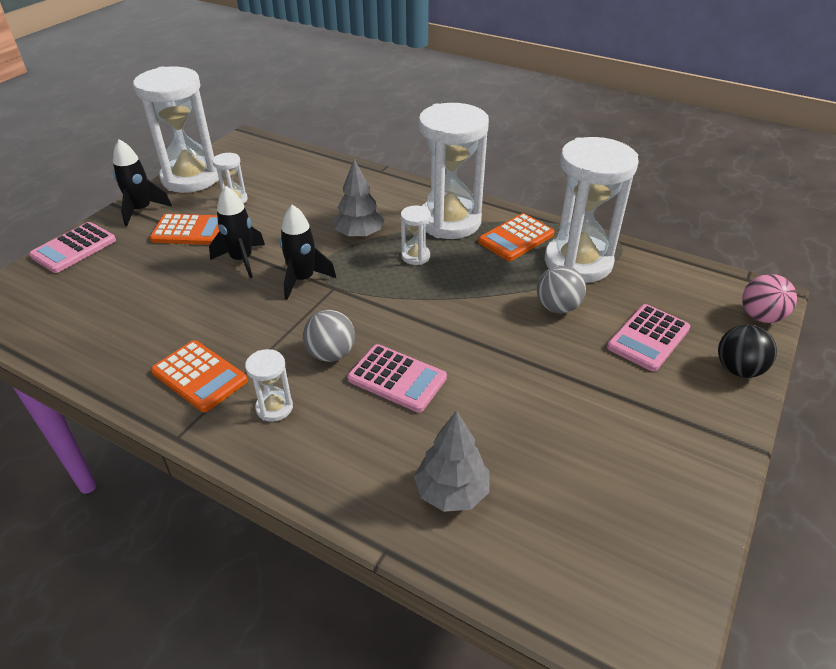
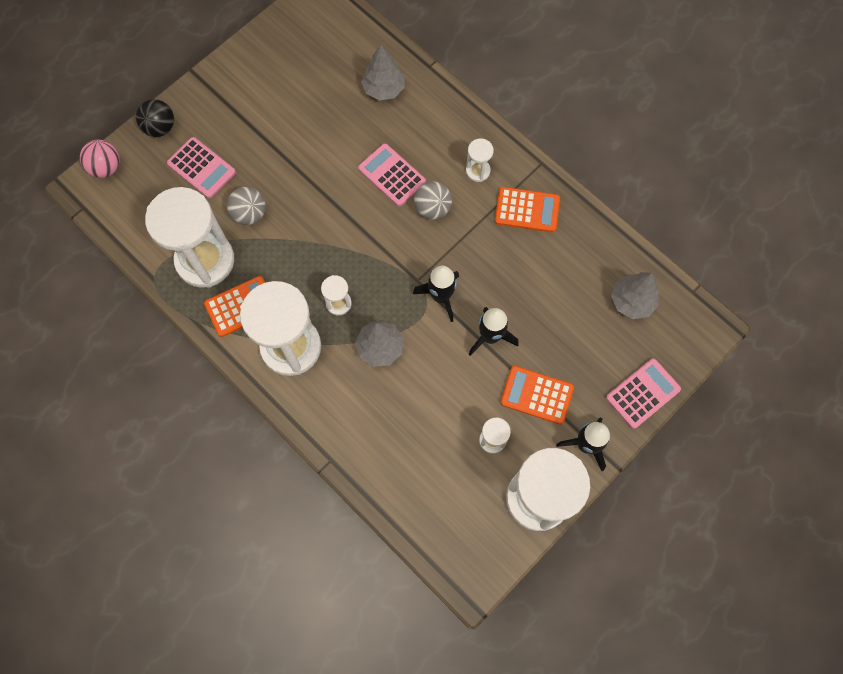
camera: 165 degrees left, 30 degrees up
(67, 313) = (632, 301): none -> grey tree
(199, 376) = (527, 210): orange calculator -> orange calculator turned 135 degrees clockwise
(648, 338) = (201, 168): pink calculator -> pink calculator turned 75 degrees clockwise

